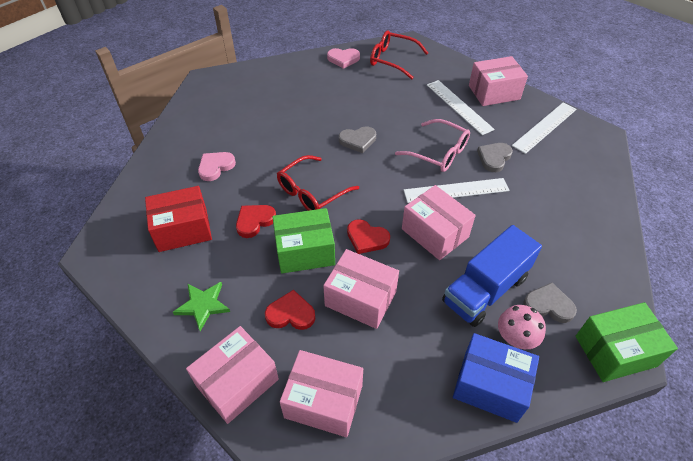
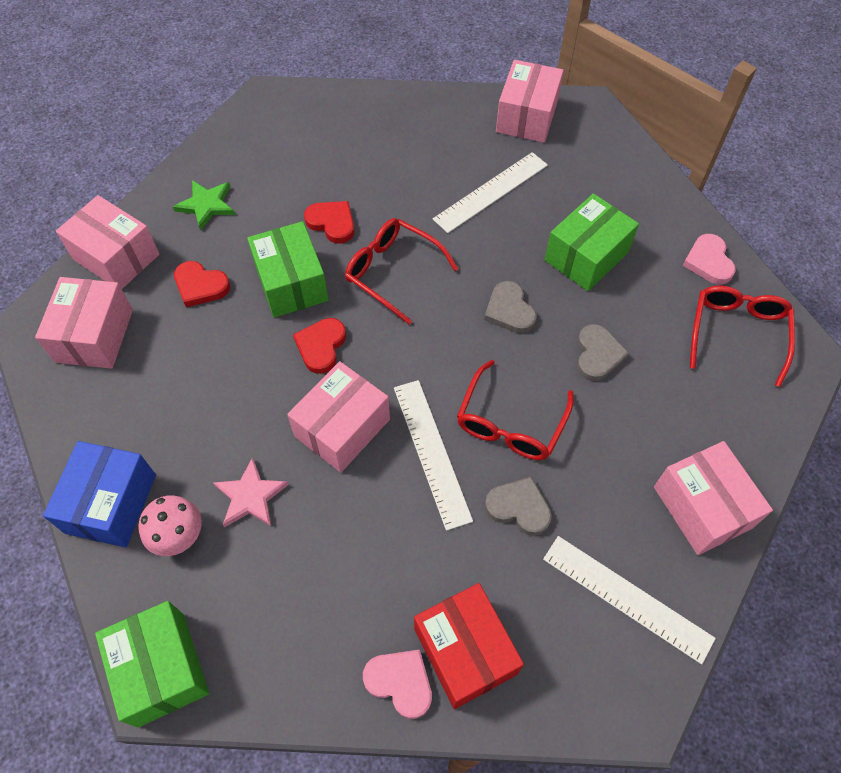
camera: 80 degrees right, 10 degrees up
(183, 229) = (309, 160): red box -> red box (465, 651)
(215, 167) = (417, 163): pink heart -> pink heart (400, 682)
(291, 314) = (200, 286): red heart -> red heart turned 120 degrees clockwise
(325, 102) = (586, 256): none -> green box
(360, 298) = (226, 352): pink box -> pink box (526, 116)
(438, 153) = (510, 423): pink glasses -> red glasses
(459, 106) = (639, 448): white ruler -> white ruler (491, 192)
(485, 290) = (250, 496): blue truck -> pink star
(548, 305) = (231, 581): grey heart -> grey heart (597, 355)

